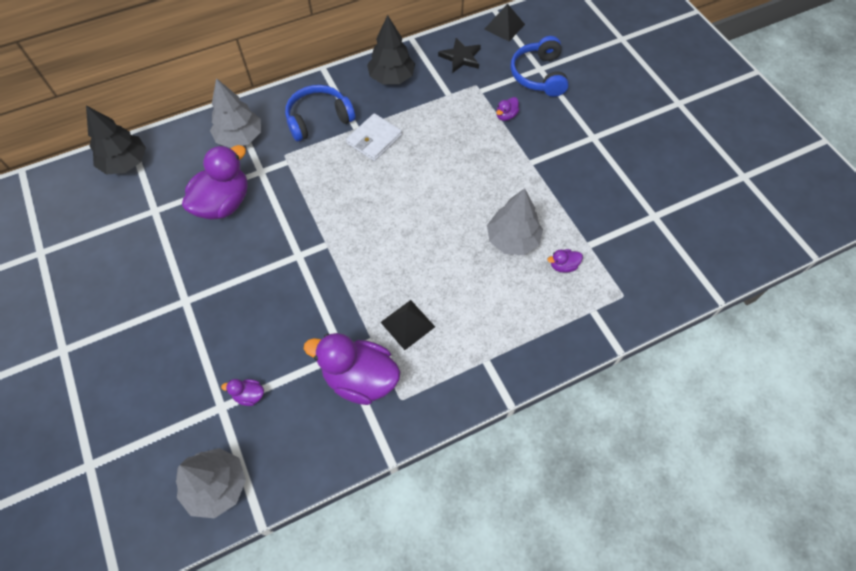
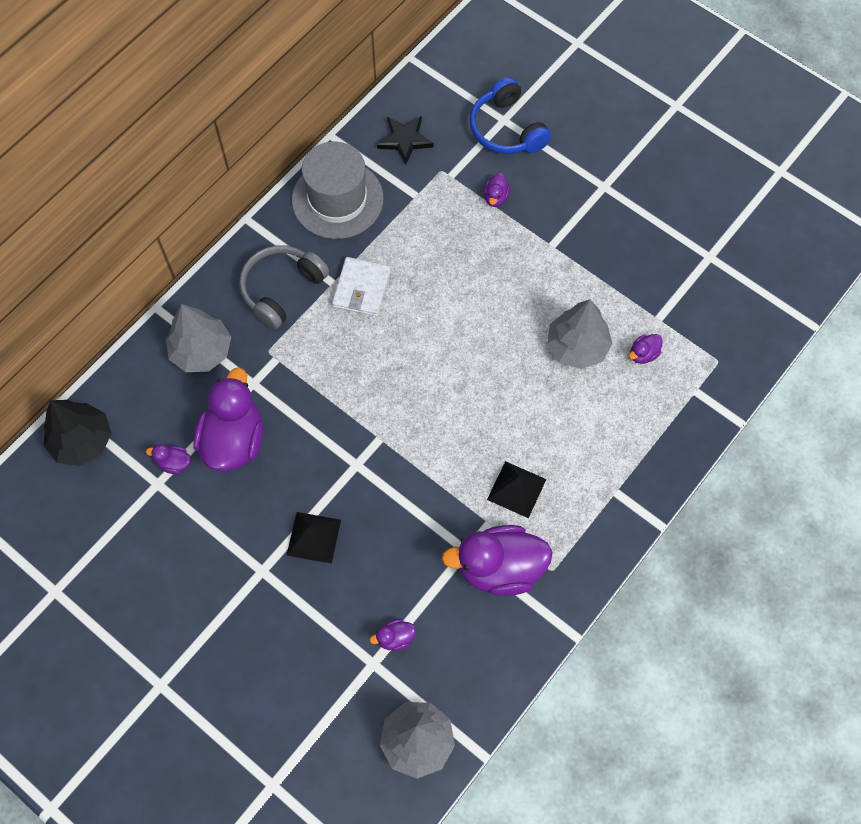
camera: 25 degrees left, 5 degrees up
(174, 202) = (174, 463): none -> purple duck
(318, 119) = (282, 289): blue headphones -> grey headphones
(391, 77) = (337, 199): black tree -> grey hat
(504, 26) = (434, 77): black pyramid -> black pyramid (313, 537)

